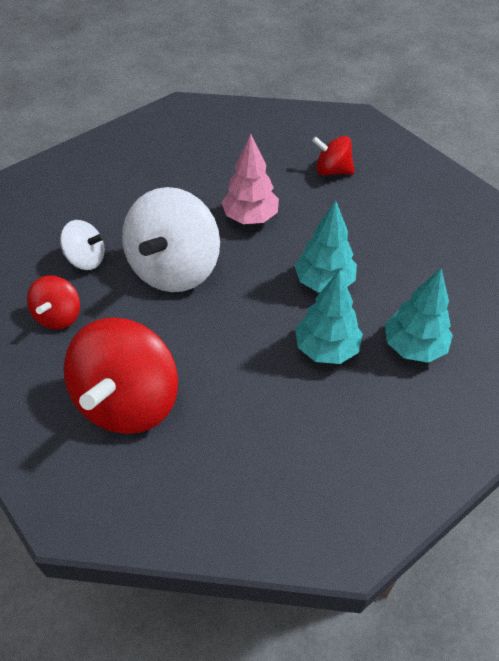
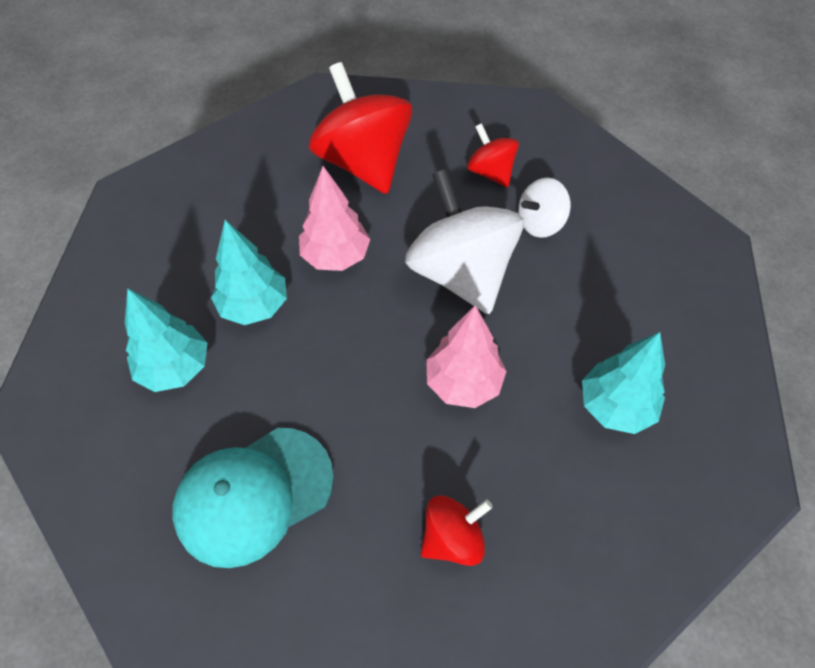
camera: 135 degrees right, 5 degrees up
(237, 340) = (335, 257): none -> pink tree
(324, 282) = (315, 369): turquoise tree -> turquoise tree (615, 407)
(415, 248) = (253, 495): none -> turquoise cap

